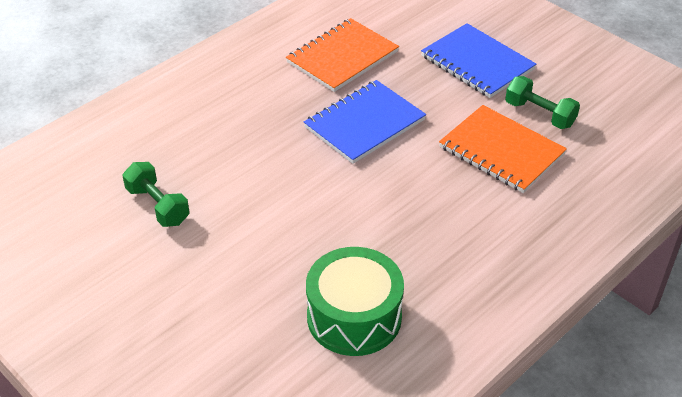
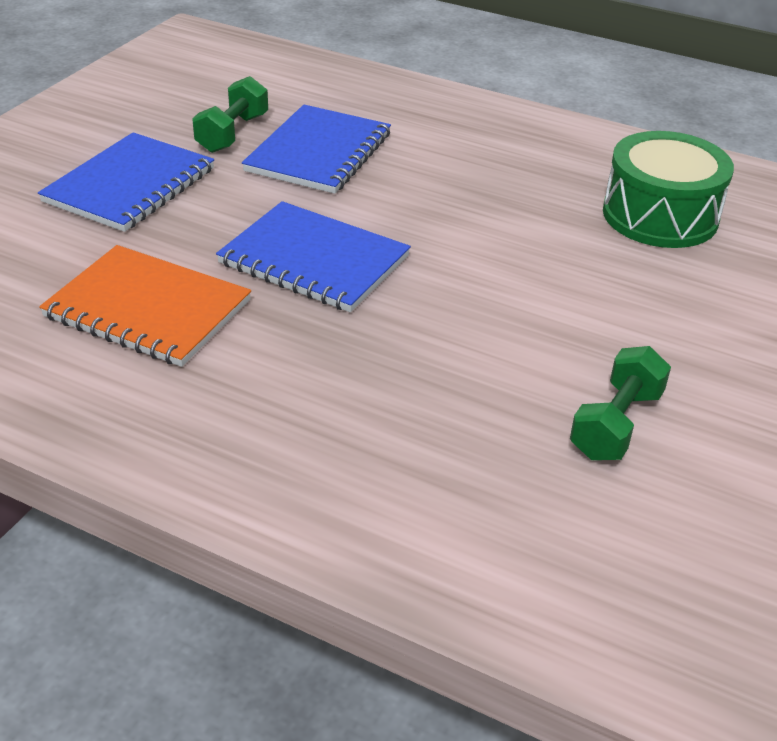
camera: 110 degrees left, 5 degrees down
(501, 151) = (318, 152): orange notebook -> blue notebook

